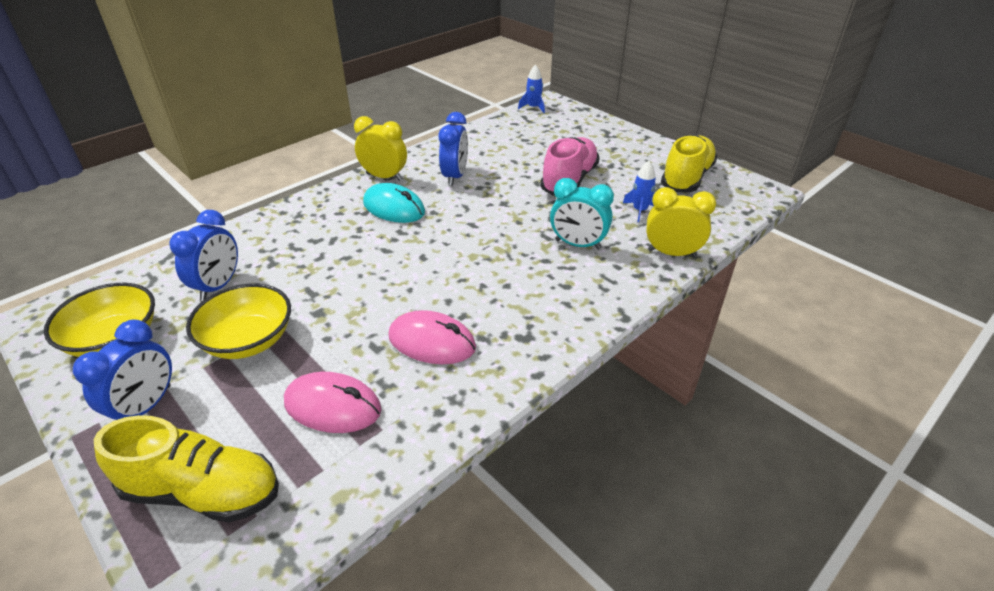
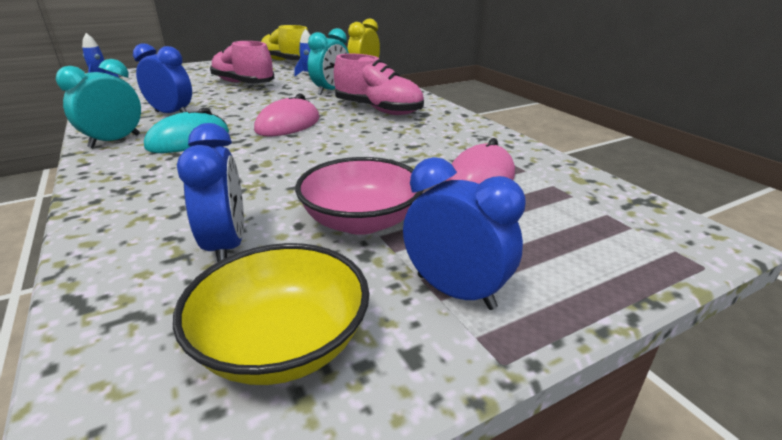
camera: 75 degrees left, 10 degrees down
(203, 491) = (586, 242): yellow shoe -> none
(218, 286) = (226, 246): blue clock -> blue clock turned 45 degrees clockwise
(248, 340) = (361, 221): yellow bowl -> pink bowl
(384, 177) = (115, 141): yellow clock -> turquoise clock
(432, 342) = (414, 139): pink mouse -> pink mouse (288, 124)
(521, 296) = (378, 110): none -> pink shoe

